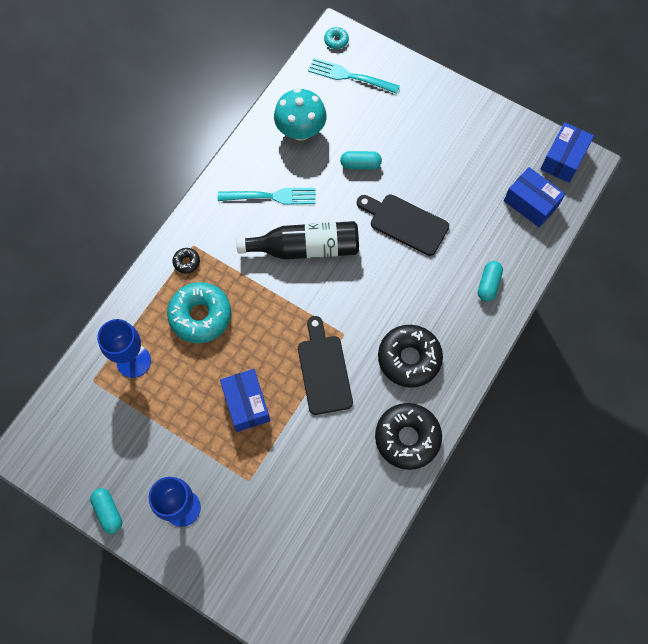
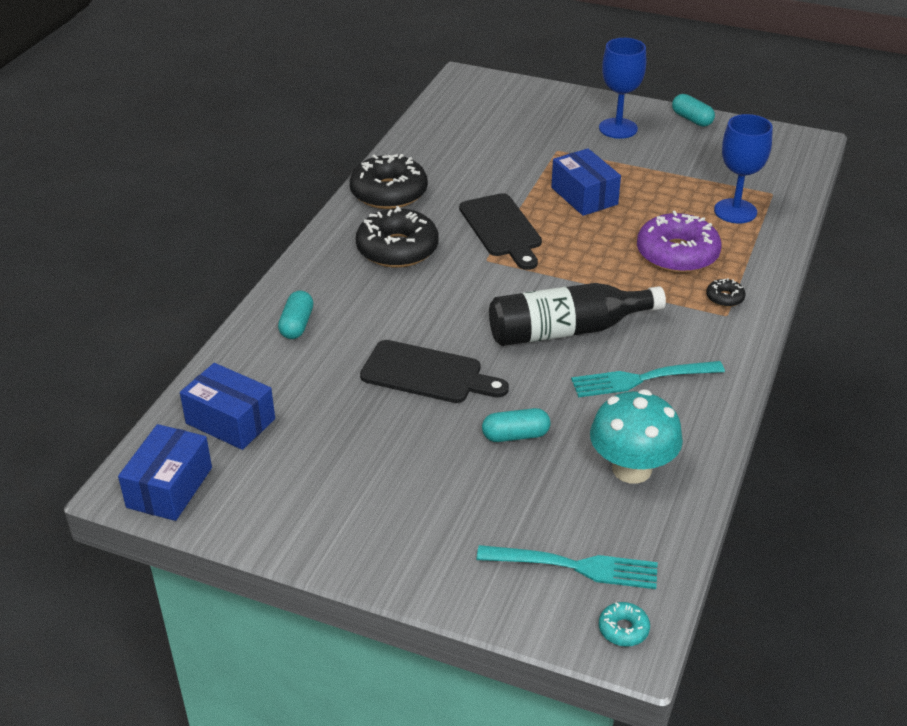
camera: 170 degrees right, 30 degrees down
(200, 315) = (677, 254): turquoise donut -> purple donut

